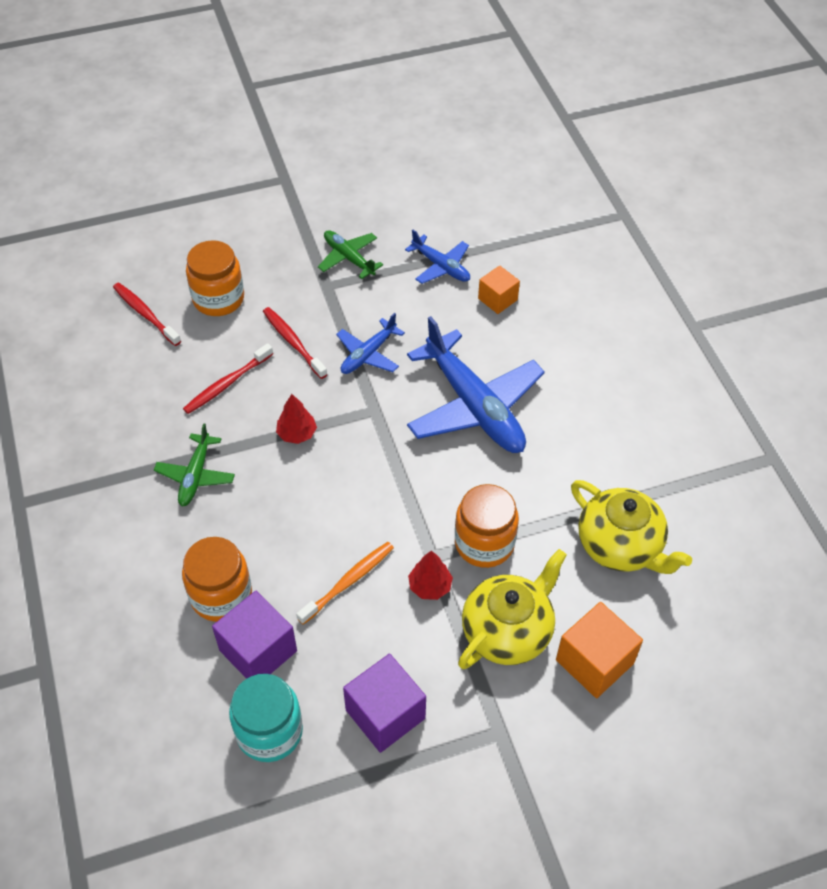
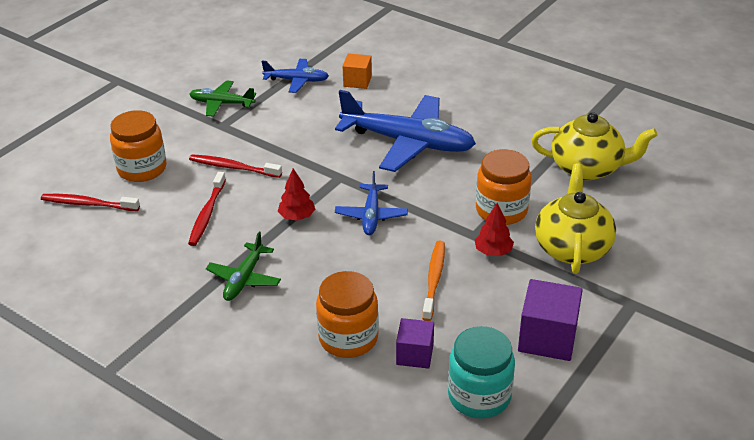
camera: 35 degrees left, 15 degrees down
(195, 475) = (244, 279): green plane -> green plane turned 45 degrees clockwise
(258, 650) = (415, 354): purple cube -> purple cube, size x0.63
(368, 354) = (299, 149): blue plane -> blue plane (371, 215)
(594, 662) = (643, 234): orange cube -> none

